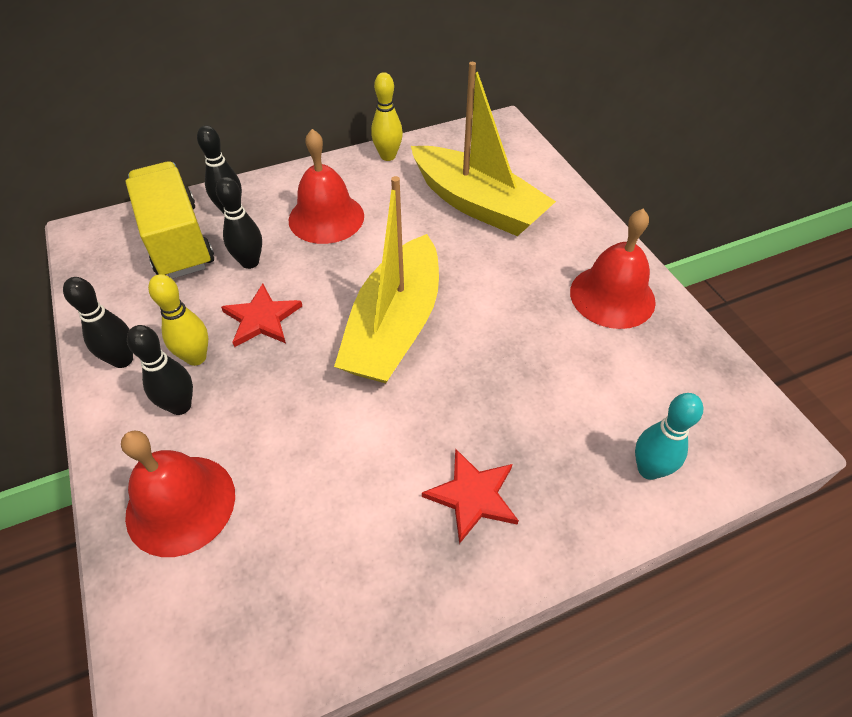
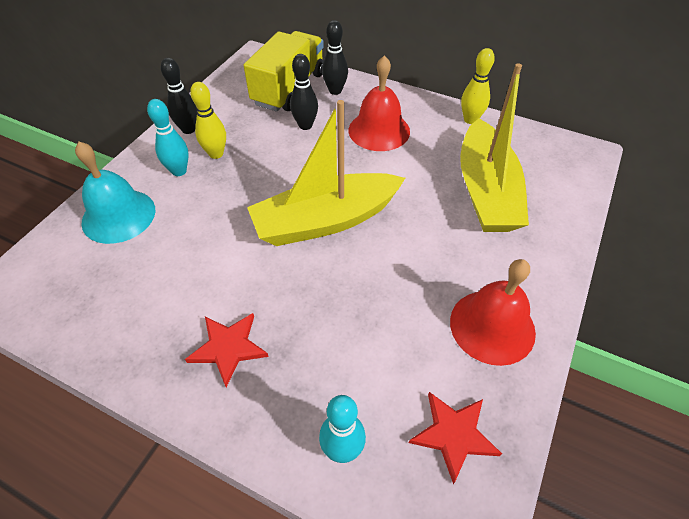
camera: 50 degrees right, 0 degrees up
(180, 406) = (179, 171): black bowling pin -> turquoise bowling pin
(181, 504) = (118, 215): red bell -> turquoise bell
(262, 319) = (269, 159): red star -> red star (453, 434)

